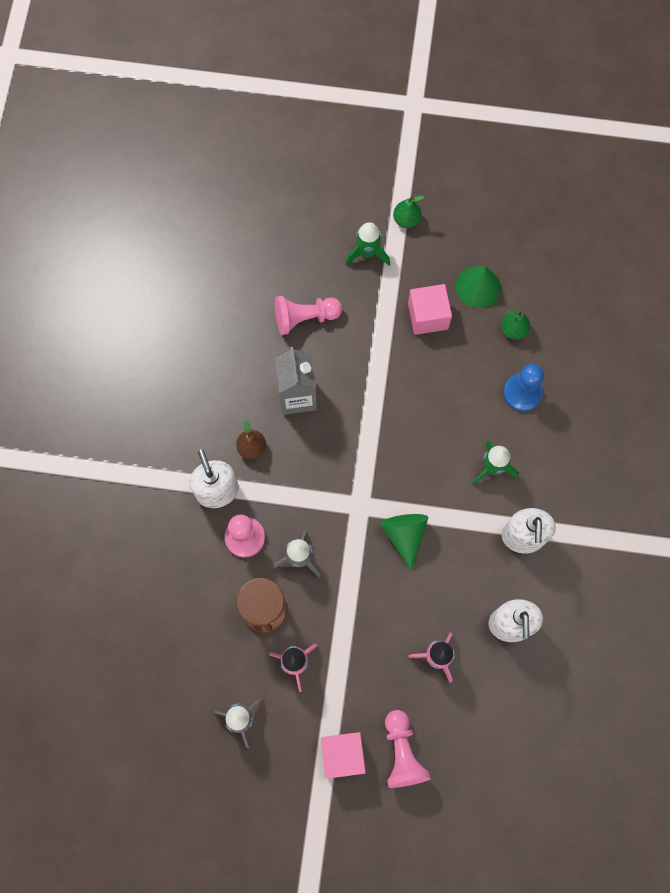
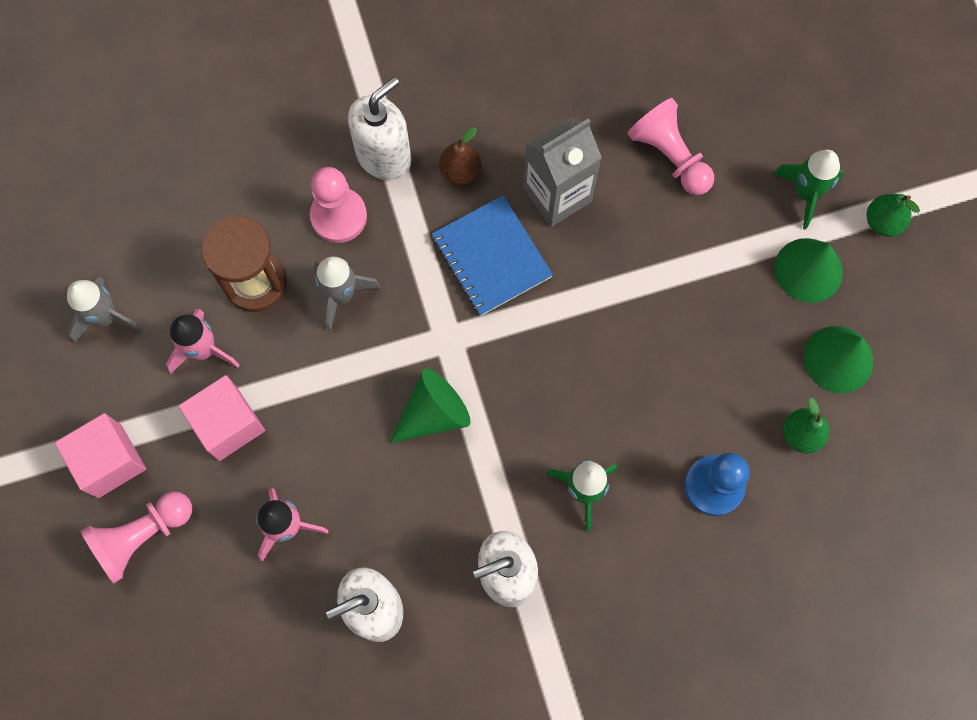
camera: 65 degrees right, 0 degrees up
(319, 455) = (491, 257): none -> blue notebook
(416, 275) = (808, 270): none -> green cone
(428, 316) = (758, 311): pink cube -> pink cube (228, 424)

